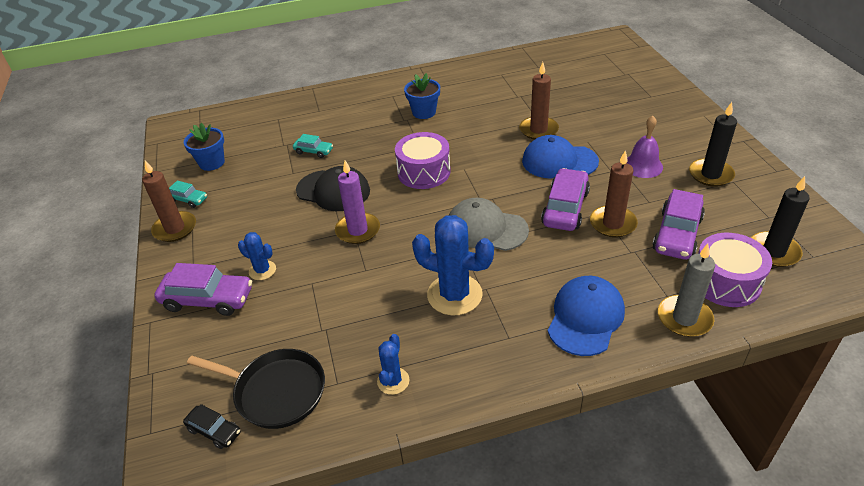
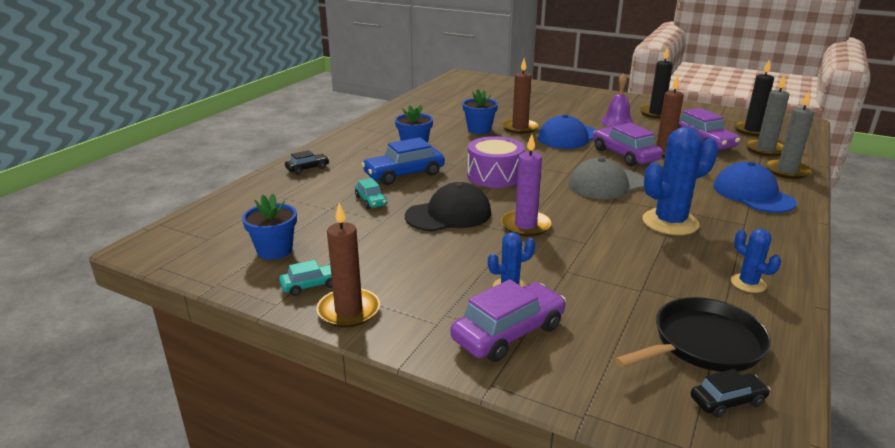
camera: 50 degrees left, 15 degrees down
(313, 151) = (371, 201): turquoise car -> turquoise car turned 90 degrees clockwise
(328, 101) = (307, 168): none -> black car
(371, 137) = (404, 174): none -> blue car
(503, 116) = (479, 129): none -> blue flower pot
(725, 282) = (765, 150): purple drum -> grey candle

